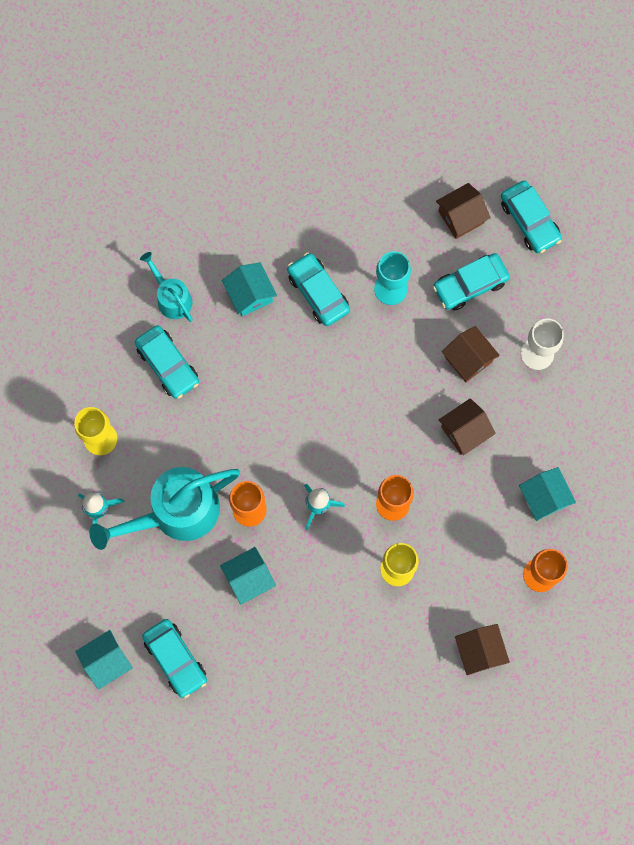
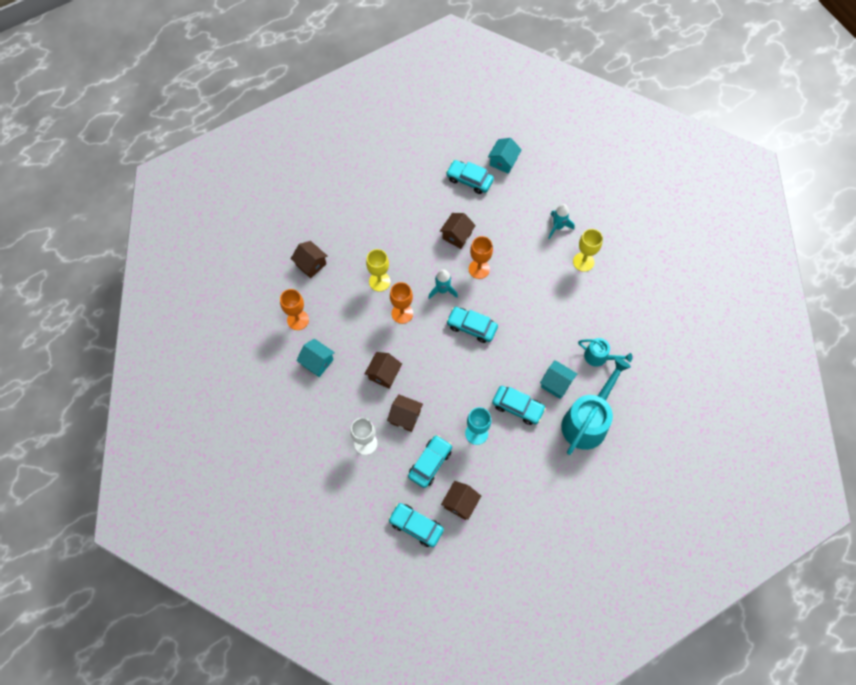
camera: 150 degrees right, 10 degrees down
(168, 364) = (575, 319): turquoise car -> turquoise car (471, 327)
(175, 512) = (517, 247): turquoise watering can -> turquoise watering can (587, 421)
(249, 578) = (457, 236): turquoise house -> brown house

